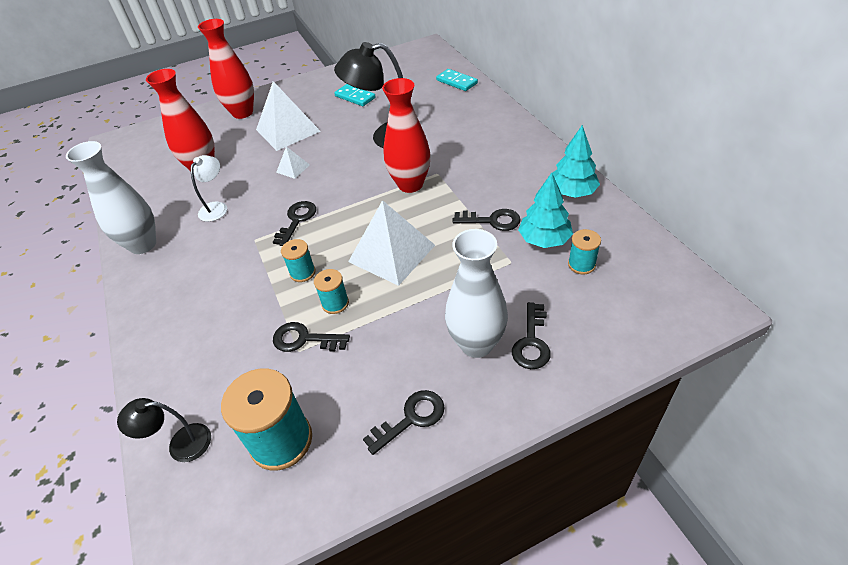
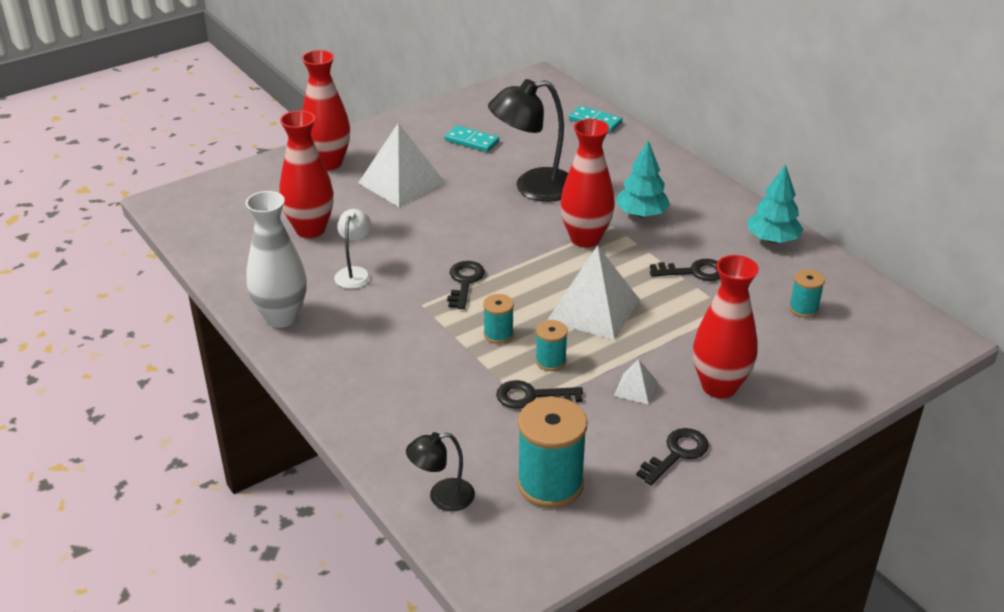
camera: 15 degrees left, 10 degrees down
(293, 168) = (431, 226): white pyramid -> white pyramid (635, 388)
(476, 344) = (719, 386): white vase -> red vase
(532, 342) = (774, 380): black key -> none
(544, 240) = (757, 287): turquoise tree -> turquoise tree (641, 214)

